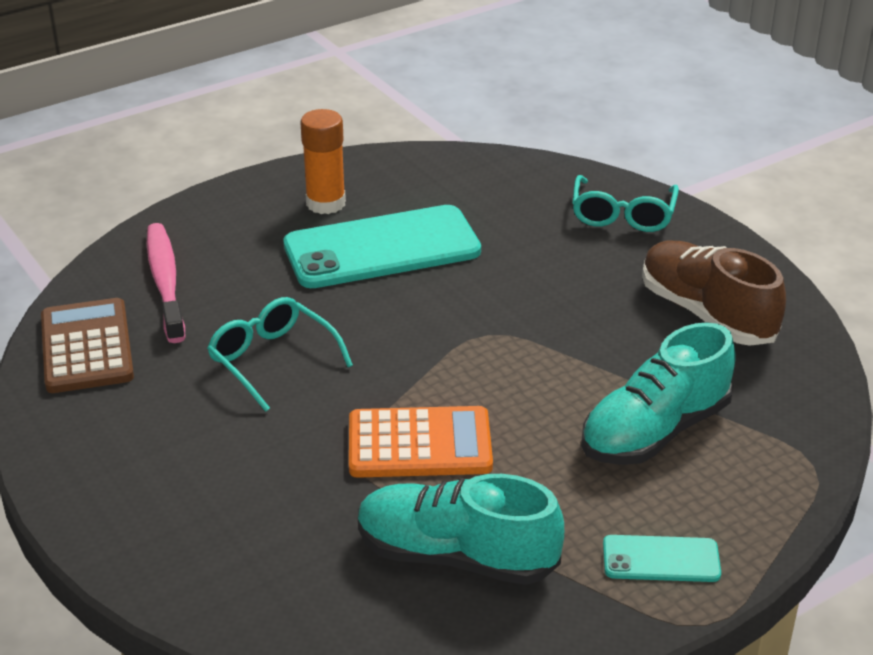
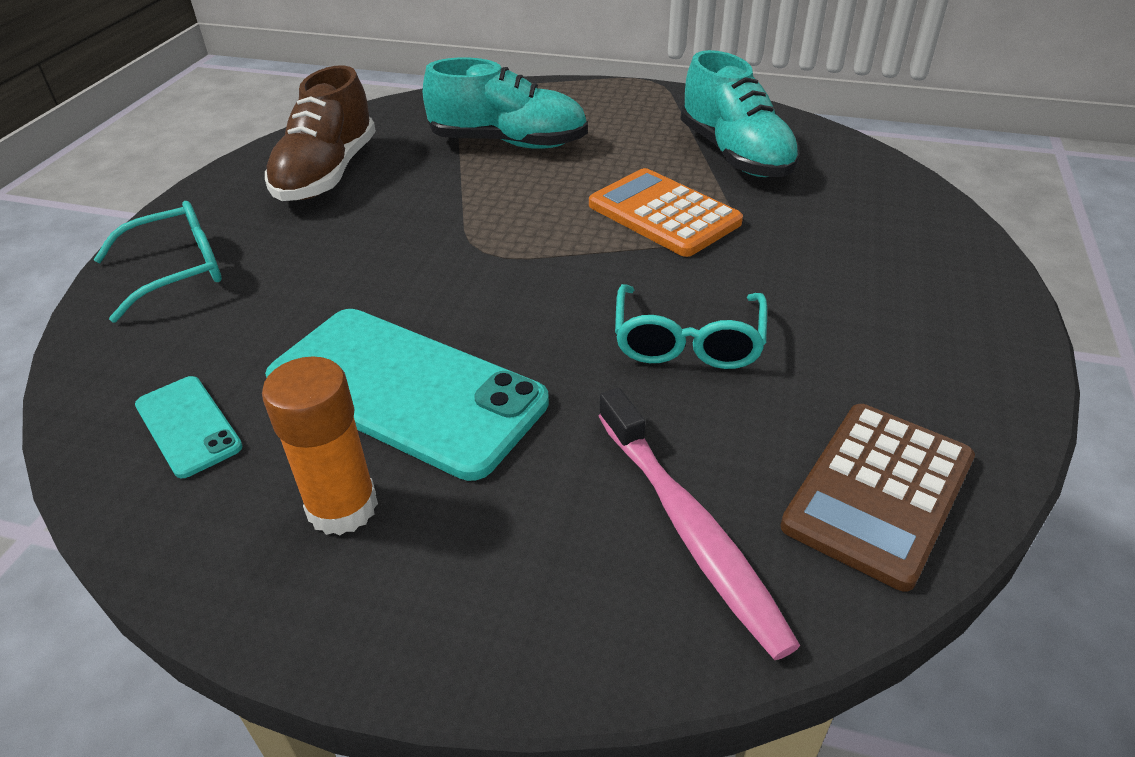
camera: 130 degrees left, 5 degrees up
(165, 282) = (690, 528): pink toothbrush -> pink toothbrush turned 60 degrees counterclockwise
(661, 559) = (625, 103): turquoise phone -> turquoise phone (188, 426)

